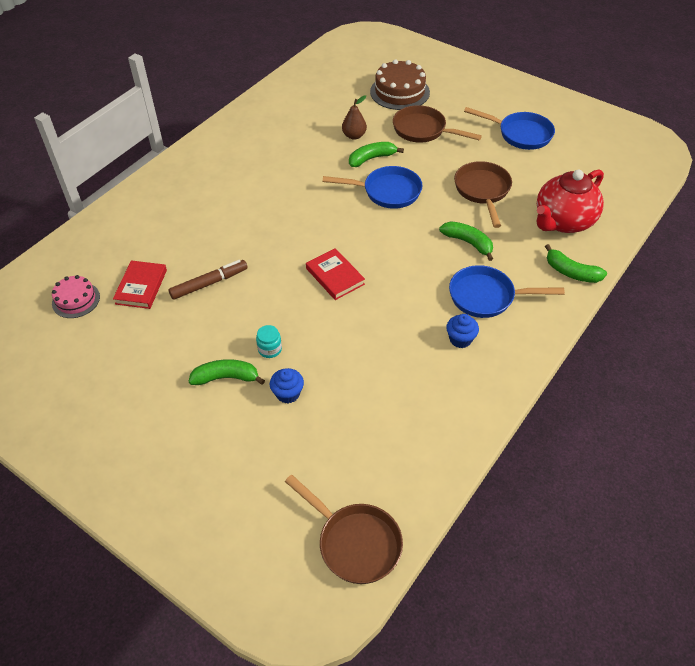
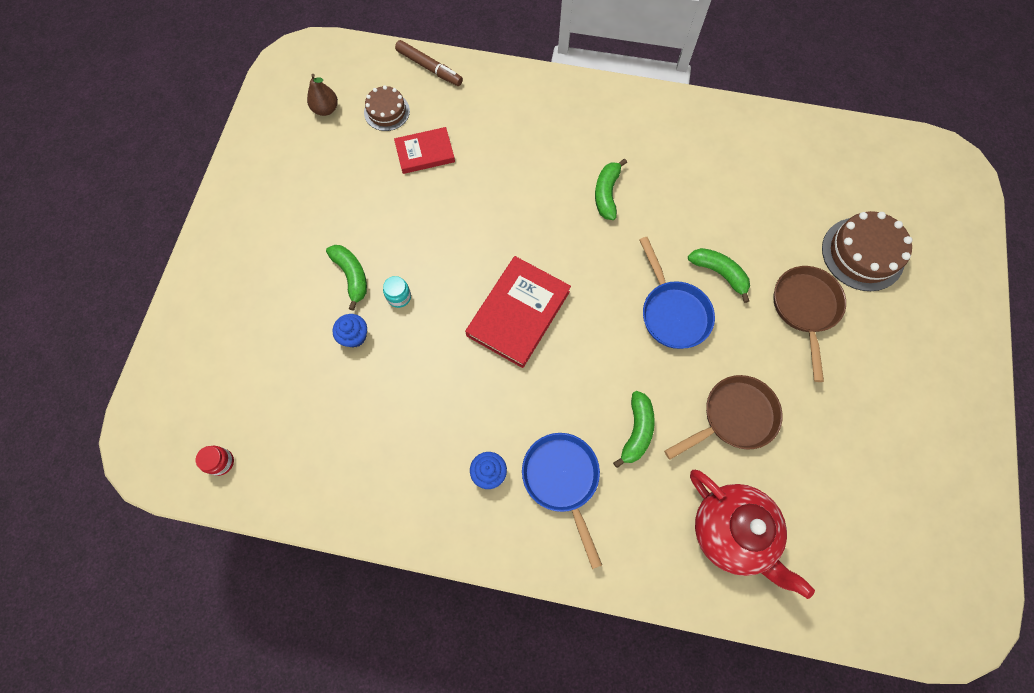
camera: 65 degrees right, 20 degrees up
(76, 300) = (387, 111): pink cake -> brown cake
(209, 283) = (455, 205): brown marker -> brown marker (429, 68)
(335, 276) = (518, 313): red book -> red book, size x1.62
(354, 136) = (747, 238): brown pear -> brown pear (326, 109)
(354, 542) = (221, 462): brown pan -> red jar
(520, 134) = (871, 428): blue pan -> none
(563, 221) = (731, 532): red teapot -> red teapot turned 150 degrees counterclockwise
(571, 272) = (648, 566): green banana -> green banana (607, 194)

